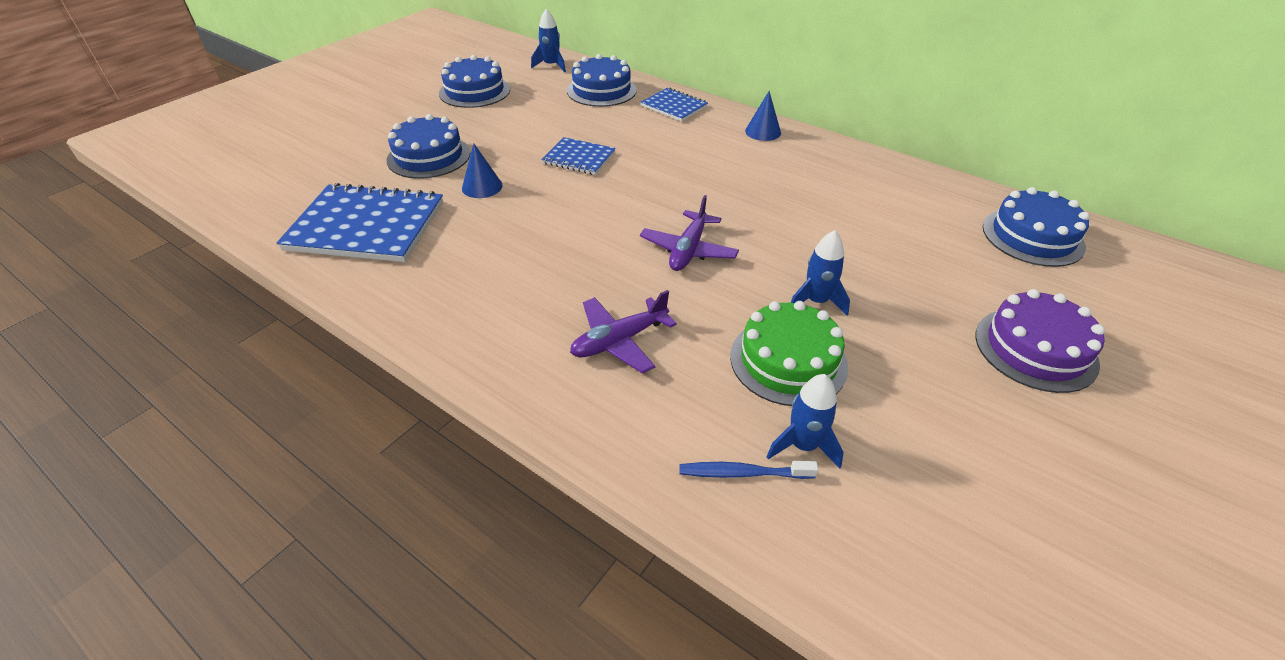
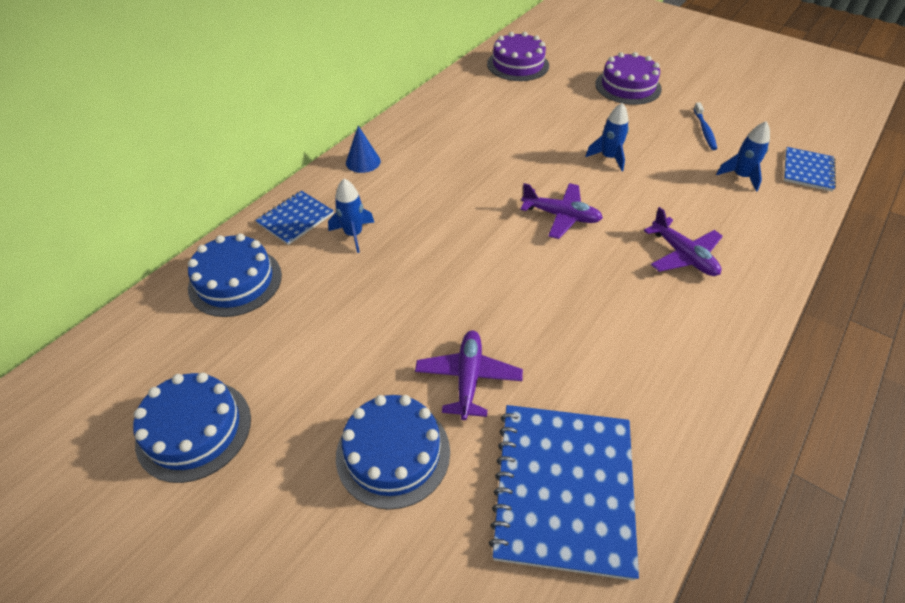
camera: 90 degrees left, 5 degrees up
(482, 187) = (468, 378): blue cone -> purple plane
(551, 66) = (133, 340): blue rocket -> blue rocket (353, 234)
(579, 158) = (406, 294): blue notebook -> blue notebook (808, 170)
(743, 473) = (773, 201): blue toothbrush -> blue toothbrush (704, 130)
(788, 361) = (672, 175): green cake -> none
(1032, 236) = (518, 65): blue cake -> purple cake

